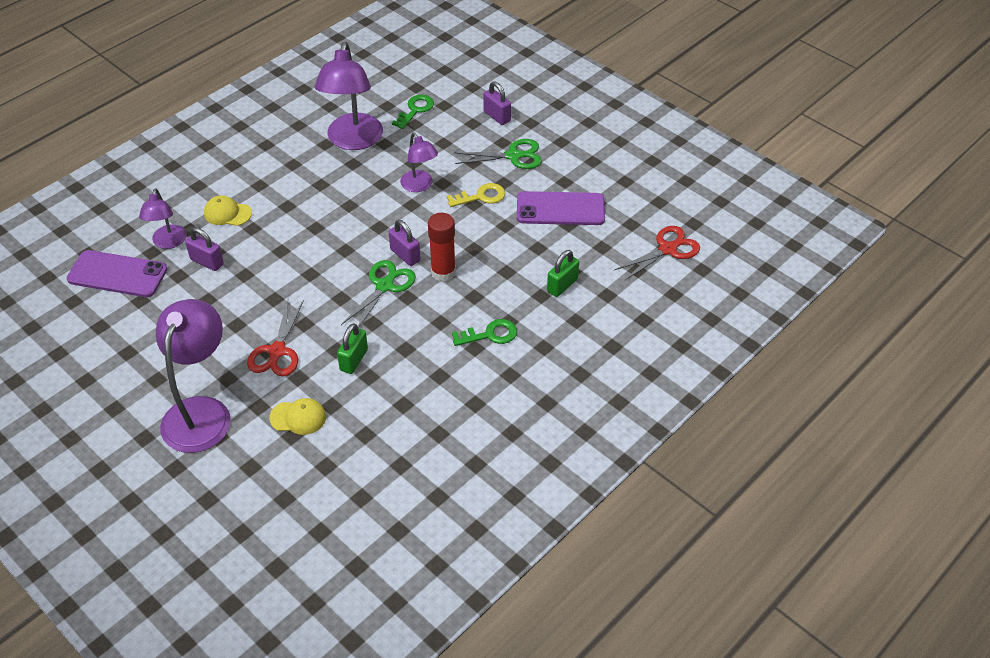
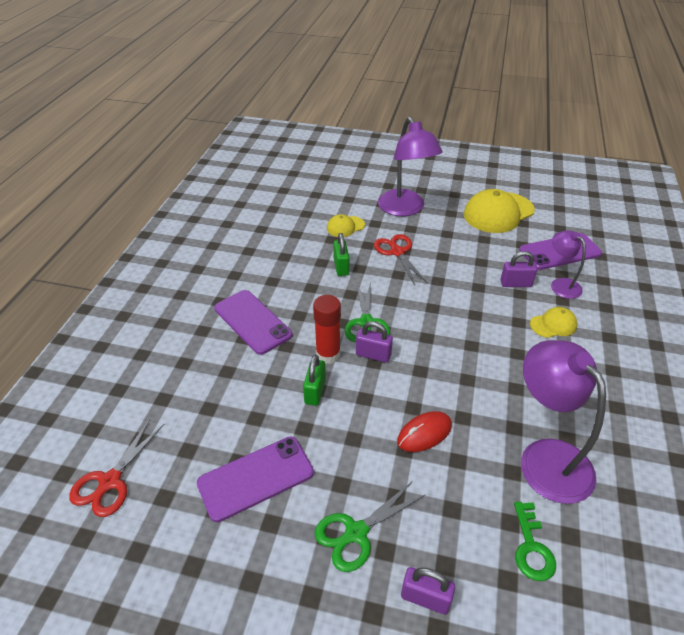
camera: 150 degrees right, 5 degrees down
(105, 353) = (498, 213): none -> yellow cap
(420, 186) = (424, 433): purple lamp -> red mouse
(481, 196) = (352, 451): yellow key -> none
(490, 335) = (252, 321): green key -> purple phone
(562, 285) = (211, 389): green padlock -> green padlock (315, 391)

